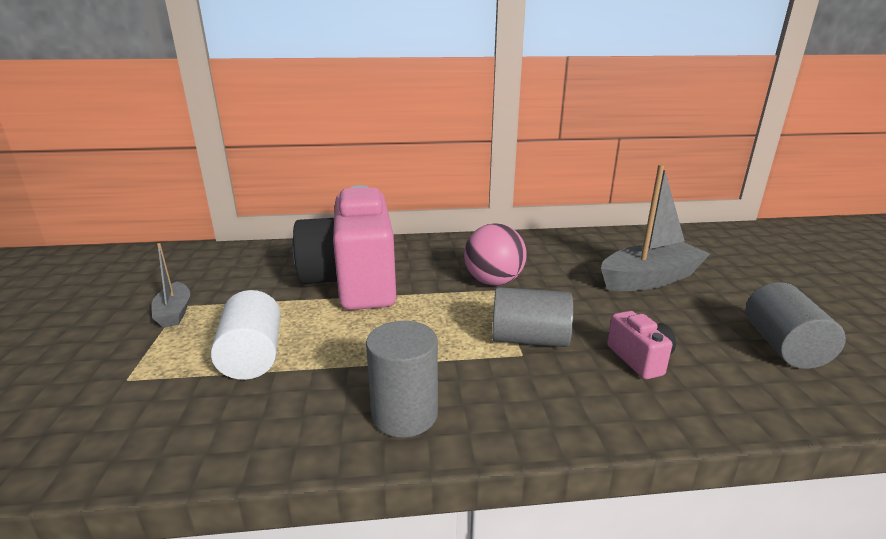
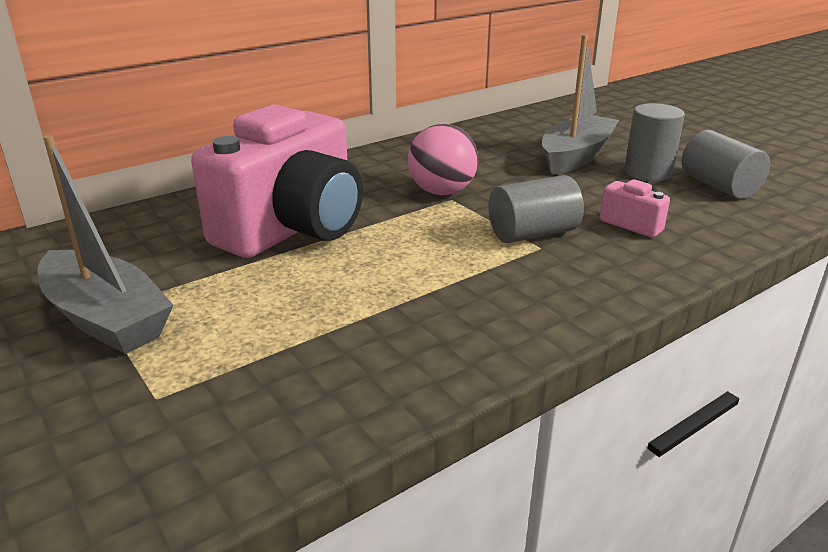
camera: 30 degrees left, 5 degrees up
(174, 312) = (106, 319): grey boat -> grey boat, size x1.85
(253, 356) = (280, 328): white cylinder -> none
(353, 282) = (293, 229): pink camera -> pink camera turned 105 degrees counterclockwise
(405, 414) = (499, 324): grey cylinder -> grey cylinder (648, 172)

